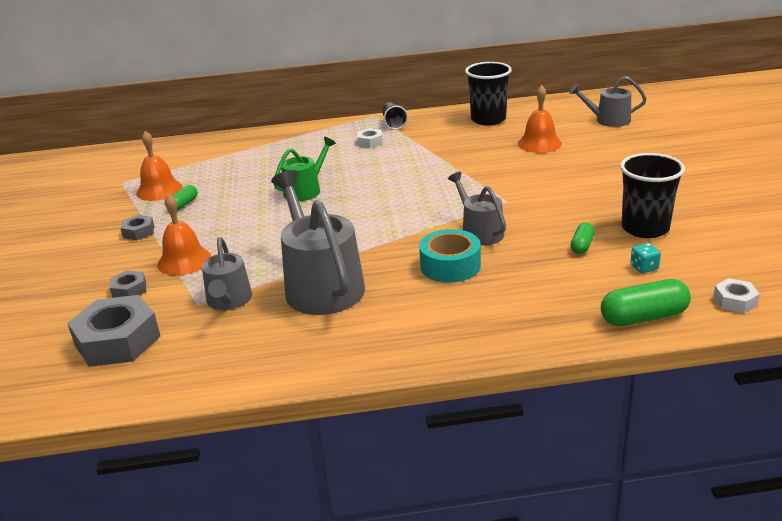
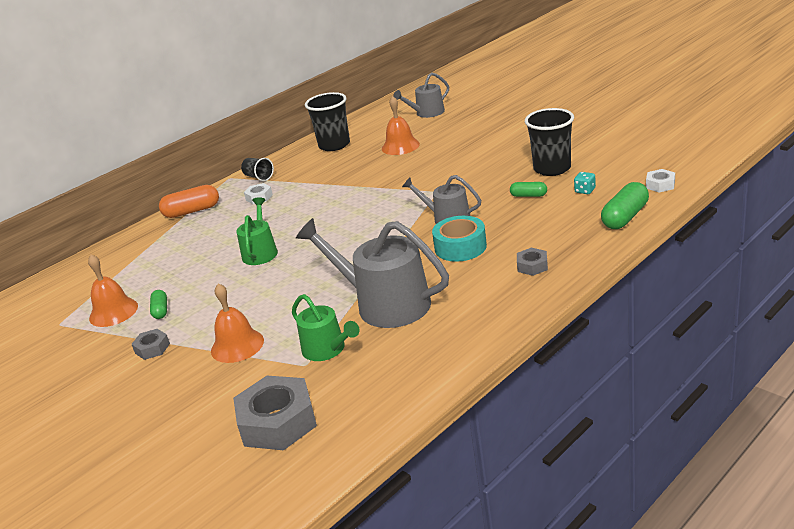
camera: 35 degrees left, 0 degrees up
(129, 290) = (223, 388): grey nut -> grey nut (532, 266)
(229, 301) = (327, 349): grey watering can -> green watering can
(312, 132) = (192, 211): none -> orange capsule
(582, 245) = (528, 195): green capsule -> green capsule turned 60 degrees counterclockwise

